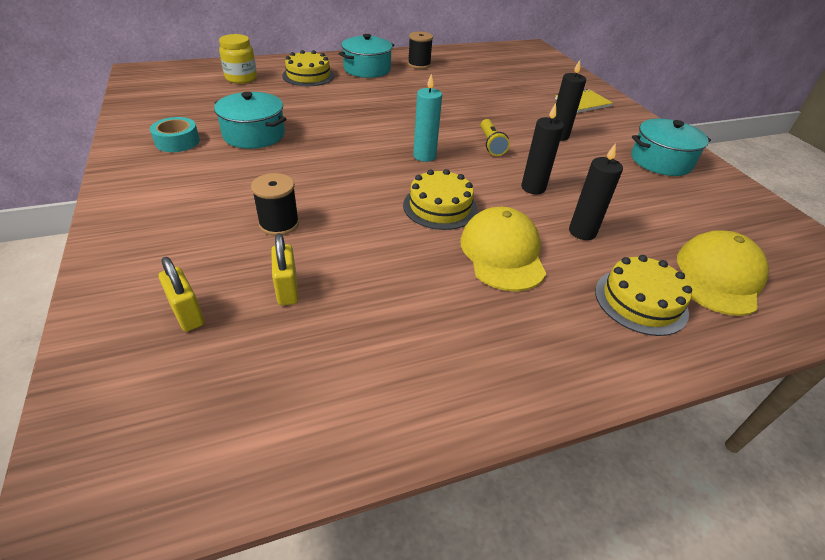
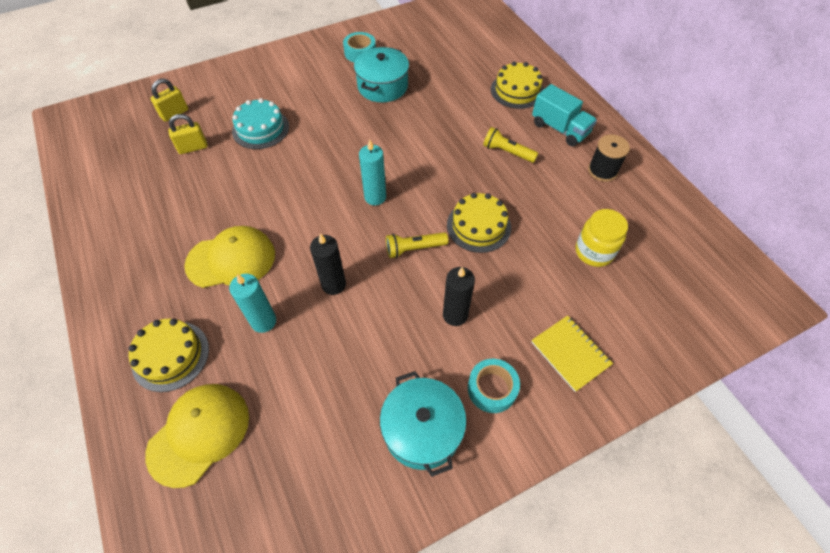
camera: 85 degrees right, 15 degrees up
(241, 78) = (487, 52): yellow jar -> yellow jar (594, 252)
(279, 224) = (260, 129): black spool -> turquoise cake
(367, 69) = (560, 129): turquoise pot -> turquoise truck
(386, 91) = (507, 152): none -> yellow flashlight
(440, 207) = (292, 215): yellow cake -> yellow cake (478, 226)
(582, 232) = (263, 321): black candle -> turquoise candle
(618, 131) = (492, 388): none -> turquoise tape
(718, 276) = (199, 433): yellow cap -> yellow cap turned 75 degrees counterclockwise

